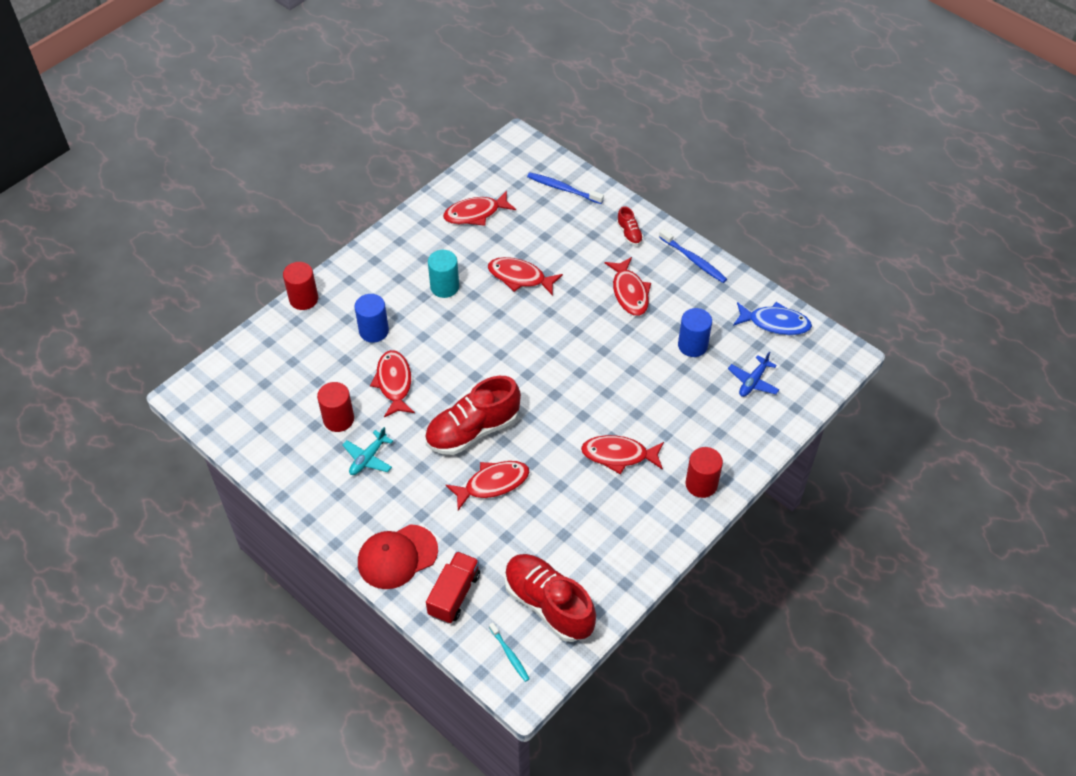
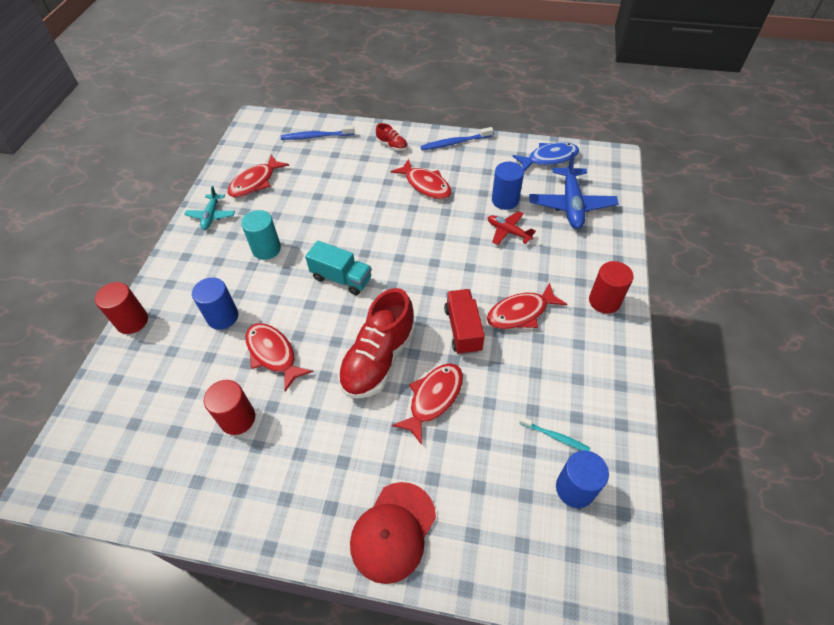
camera: 30 degrees left, 0 degrees up
(368, 458) = (294, 442): turquoise plane -> turquoise plane (211, 216)
(454, 594) = (480, 537): red truck -> red truck (463, 329)
(490, 346) = (341, 278): none -> turquoise truck
(509, 655) = (583, 569): turquoise toothbrush -> turquoise toothbrush (555, 437)
(520, 277) = (328, 213): red fish -> none
(548, 604) = (575, 488): red shoe -> blue cylinder
(669, 377) = (508, 232): none -> red plane
(693, 260) = (455, 143): blue toothbrush -> blue toothbrush turned 150 degrees clockwise
(753, 381) = (571, 205): blue plane -> blue plane, size x1.74

